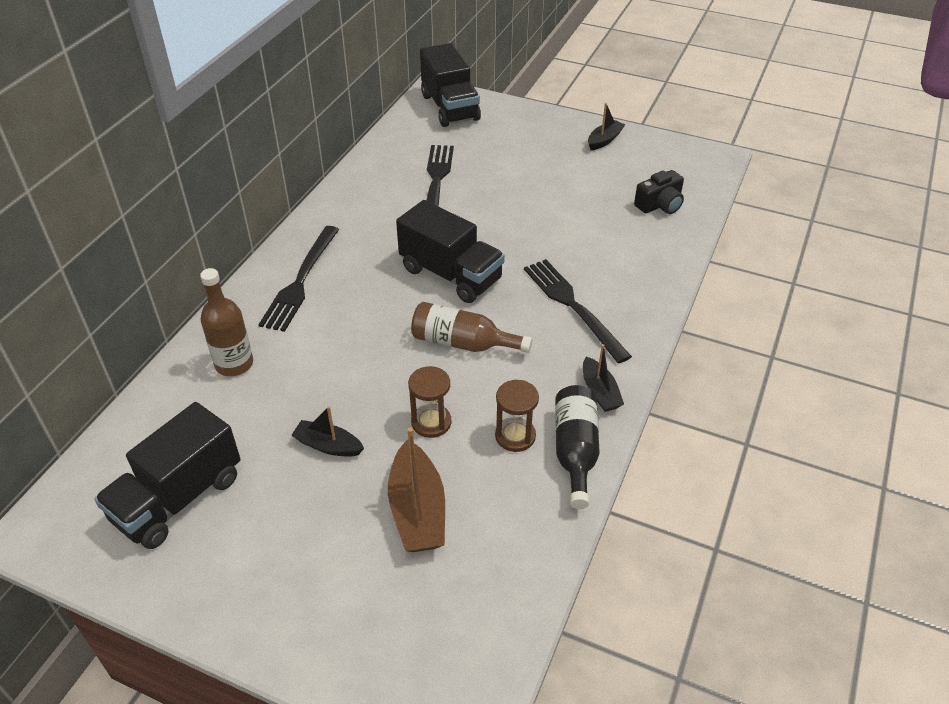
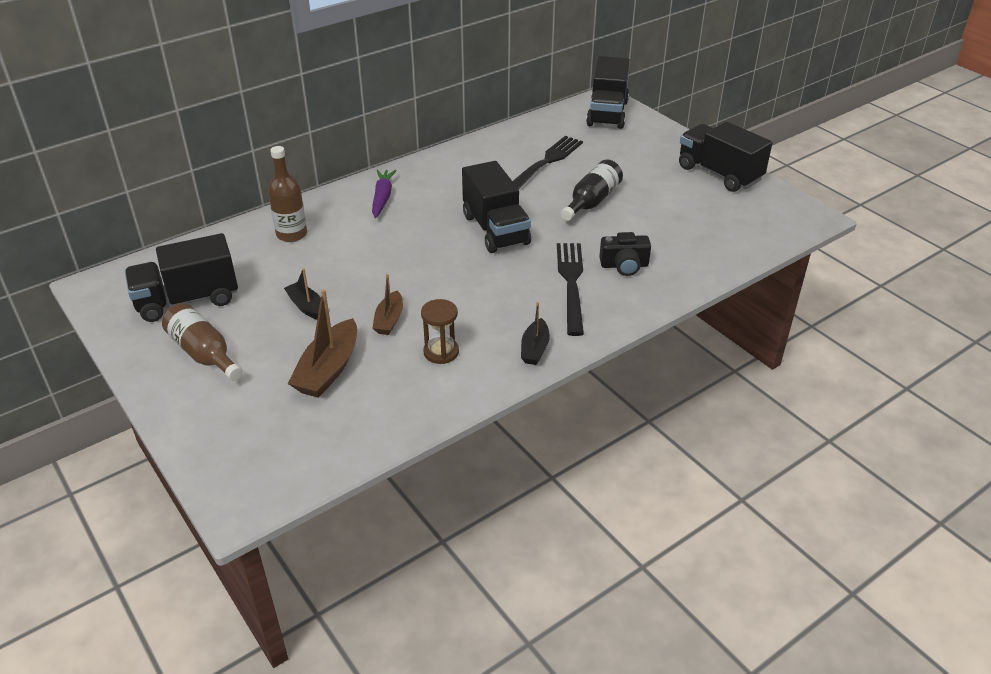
camera: 30 degrees right, 5 degrees down
(300, 281) = (382, 198): black fork -> purple carrot
(431, 422) = (389, 320): brown hourglass -> brown boat
(463, 343) = (461, 278): brown bottle -> brown bottle (204, 353)
(575, 451) = (476, 380): black bottle -> black bottle (591, 201)
(604, 140) = (719, 174): black boat -> black truck
(660, 205) = (721, 236): black camera -> black camera (624, 265)

